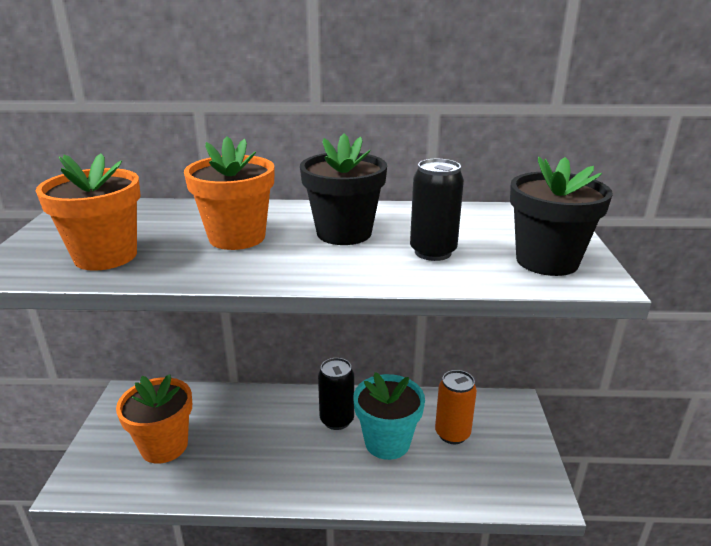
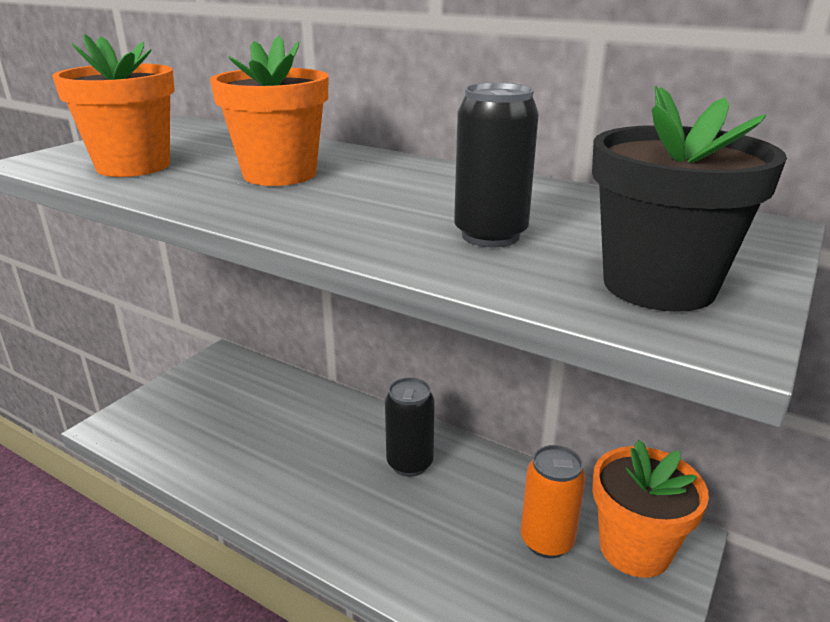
camera: 30 degrees right, 0 degrees up
(164, 446) = (214, 420): orange flower pot -> orange flower pot (634, 549)
(344, 233) = (406, 193): black flower pot -> none
(387, 442) = (450, 515): turquoise flower pot -> none

